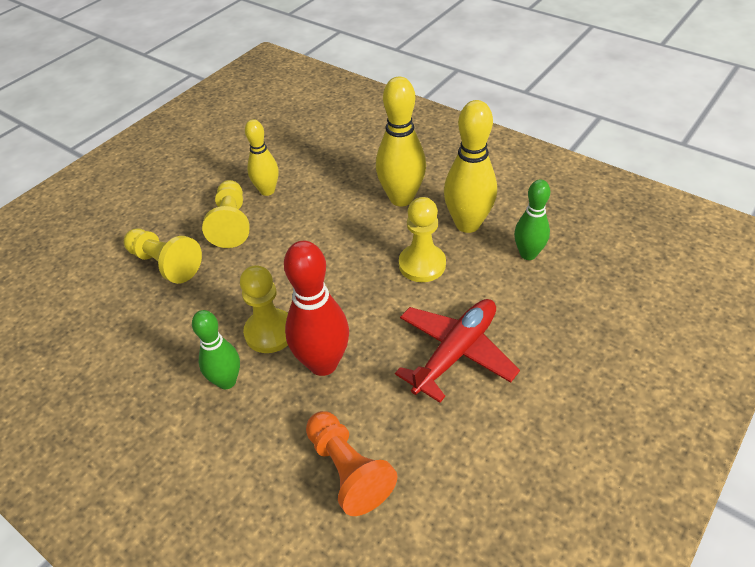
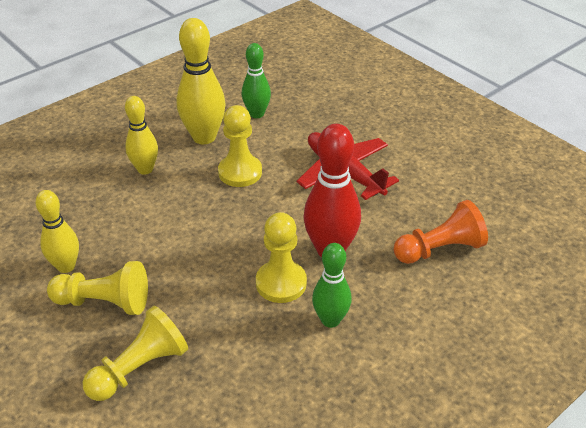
camera: 80 degrees left, 5 degrees down
(401, 198) = (145, 169): yellow bowling pin -> yellow bowling pin, size x0.63

